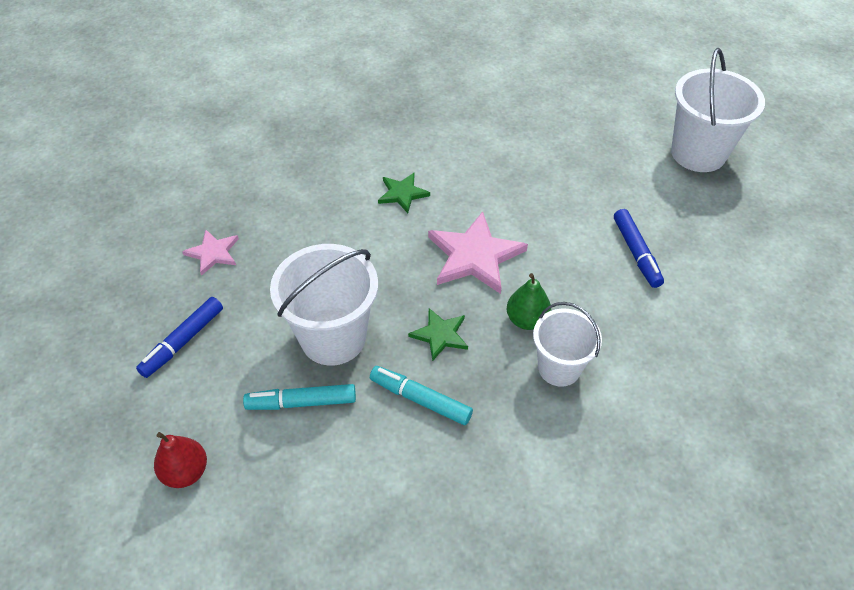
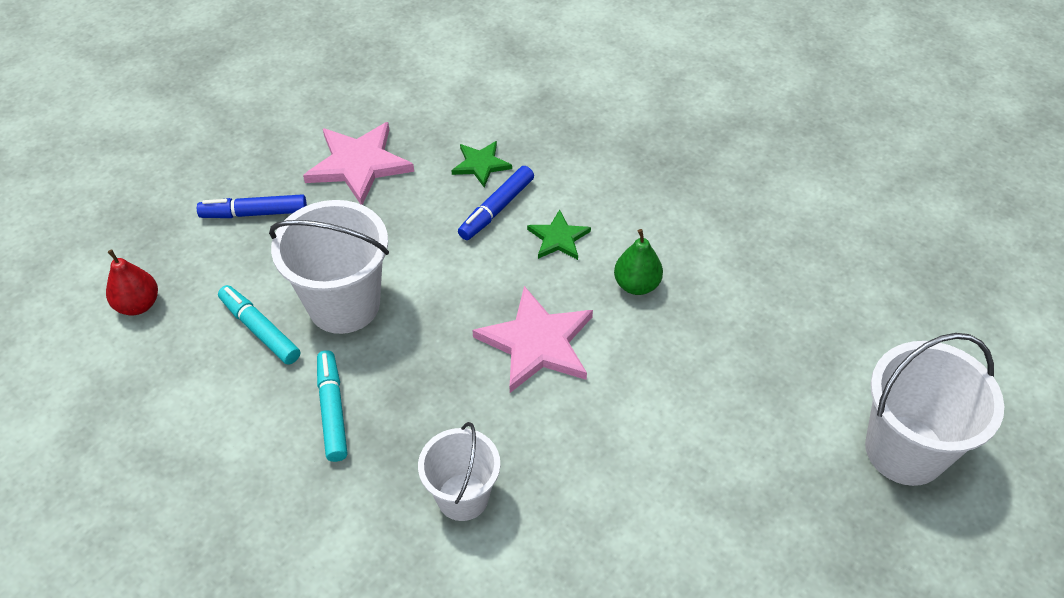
camera: 50 degrees right, 0 degrees up
(213, 253) = (359, 164): pink star -> pink star, size x1.79
(440, 335) = (416, 378): green star -> green star (481, 164)
(526, 320) = (497, 434): green pear -> green pear (636, 285)
(636, 253) = (681, 476): blue marker -> blue marker (496, 209)

